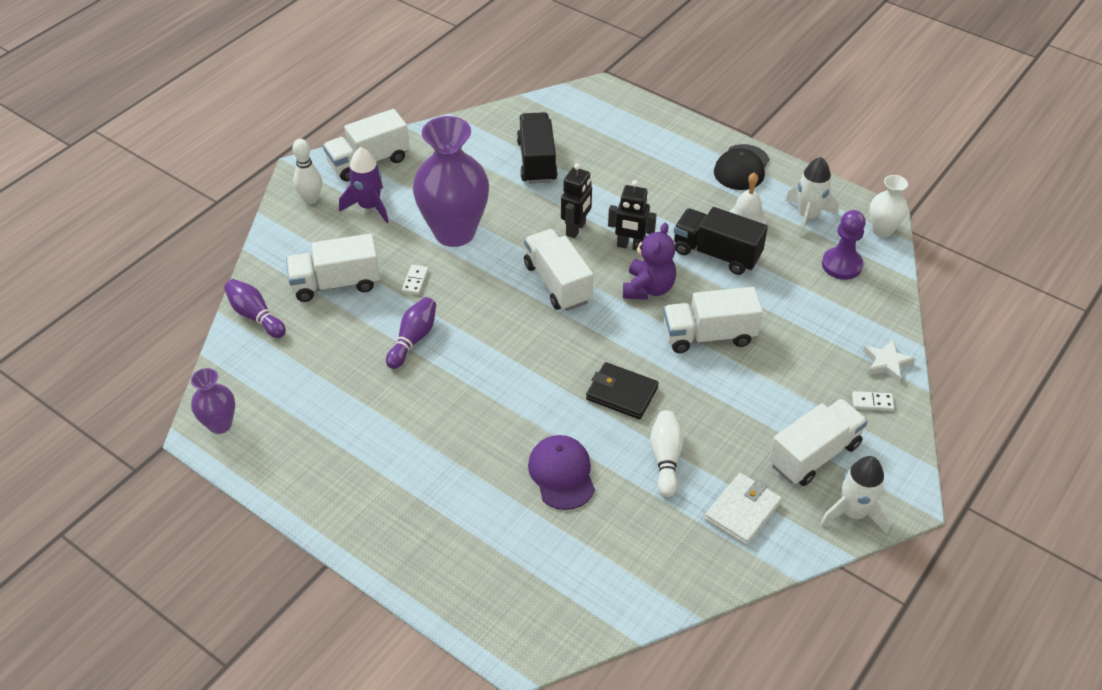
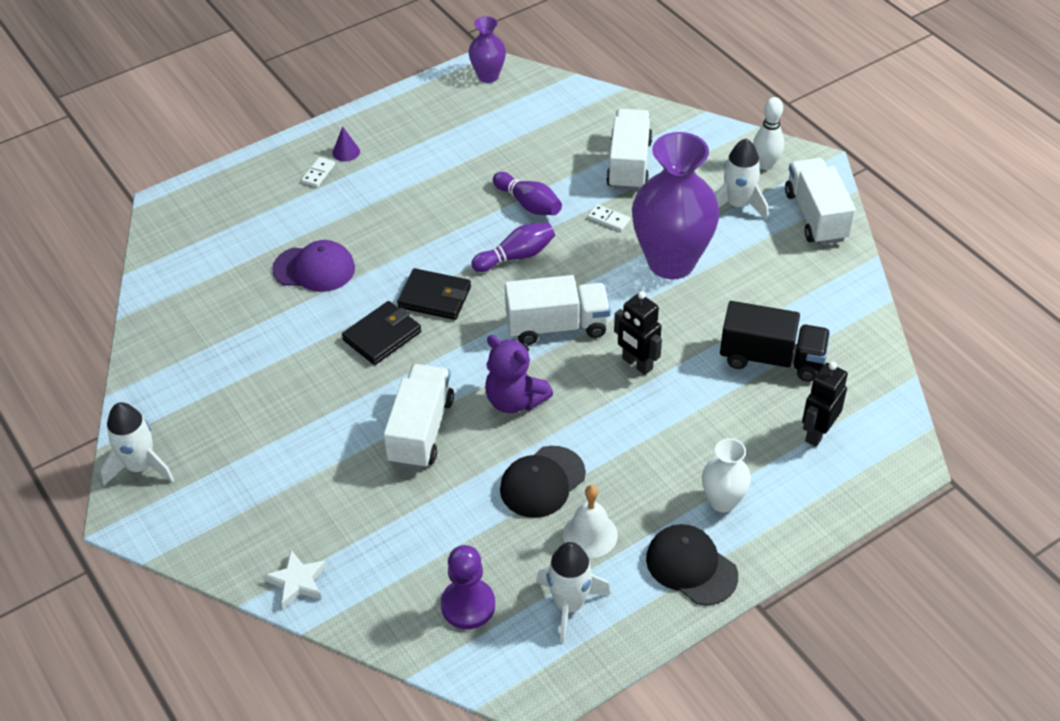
camera: 110 degrees right, 0 degrees up
(255, 316) = (608, 109): purple bowling pin -> purple bowling pin (516, 256)
(369, 206) = (738, 205): purple rocket -> white rocket
(380, 510) = (346, 152): none -> purple cone
(559, 371) = (434, 297): none -> black wallet
(630, 246) = (589, 404): black robot -> black robot (817, 433)
(665, 459) = (287, 345): white bowling pin -> none
(716, 254) = (542, 482): black truck -> black cap
(742, 511) = (197, 382): white wallet -> none
(814, 455) = (222, 462): white truck -> none
(872, 402) = (254, 542): white domino -> white domino (318, 173)
(882, 230) = (509, 682): white vase -> white vase (722, 501)

